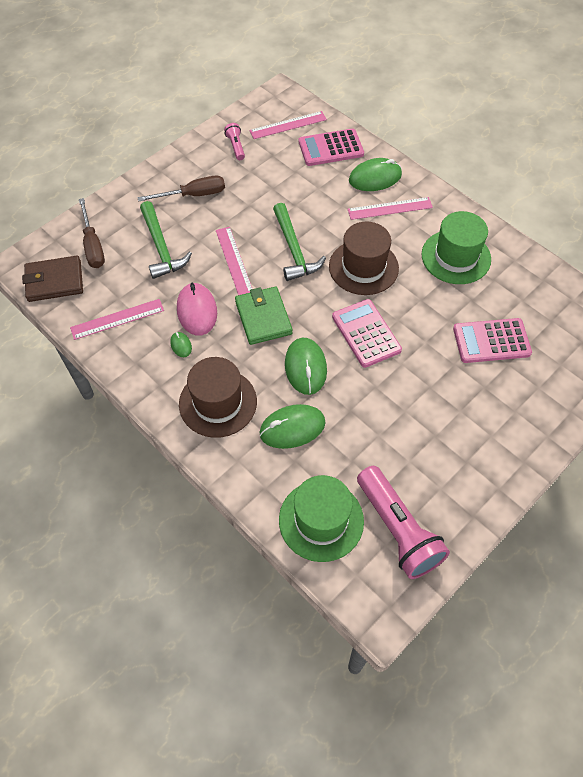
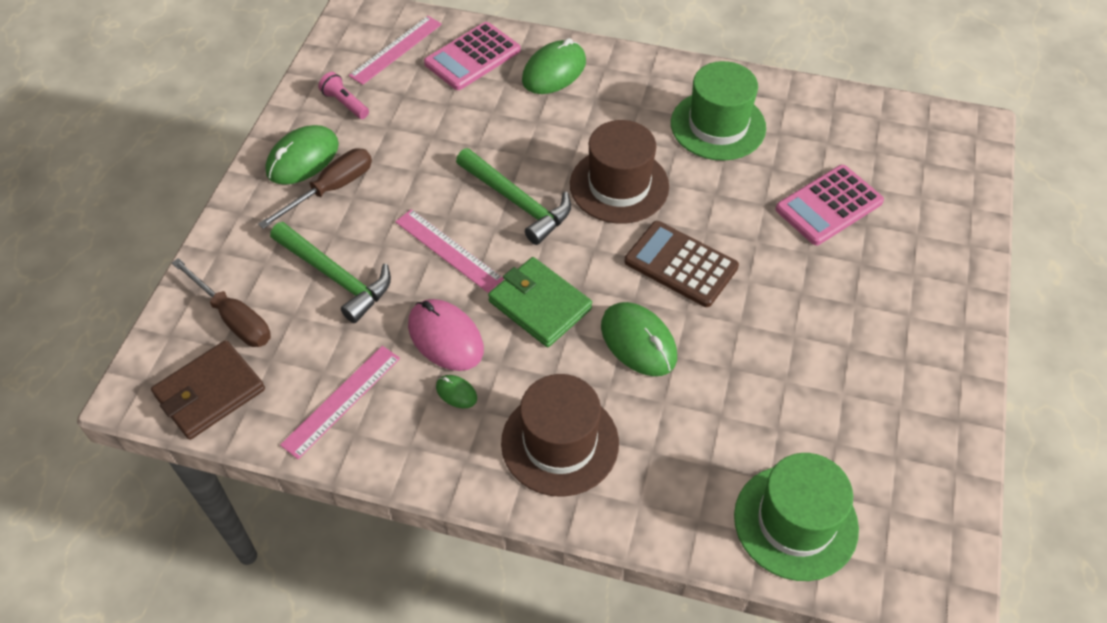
camera: 30 degrees left, 5 degrees down
(292, 428) = (677, 426): green mouse -> green mouse (303, 158)
(366, 333) = (681, 264): pink calculator -> brown calculator
(390, 208) = (599, 101): pink ruler -> none
(398, 529) = (890, 482): pink flashlight -> none

